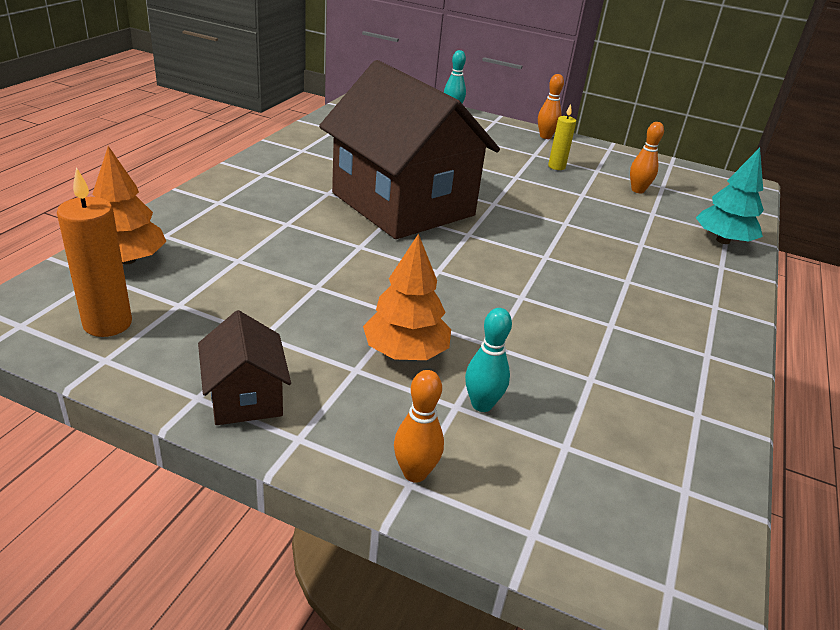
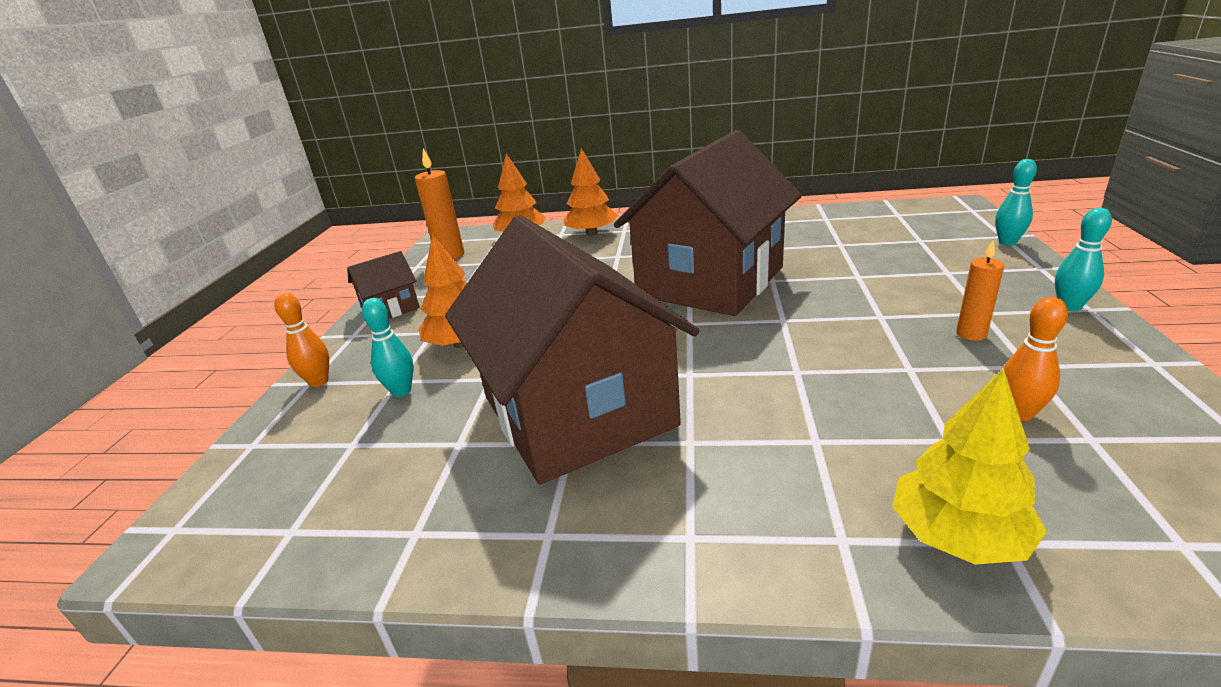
camera: 80 degrees right, 5 degrees down
(198, 219) = (591, 233): none -> orange tree
(545, 136) = (1069, 307): orange bowling pin -> turquoise bowling pin
(556, 167) = (971, 334): yellow candle -> orange candle
(572, 312) = (578, 411): none -> brown house
(723, 240) = (958, 536): turquoise tree -> yellow tree

